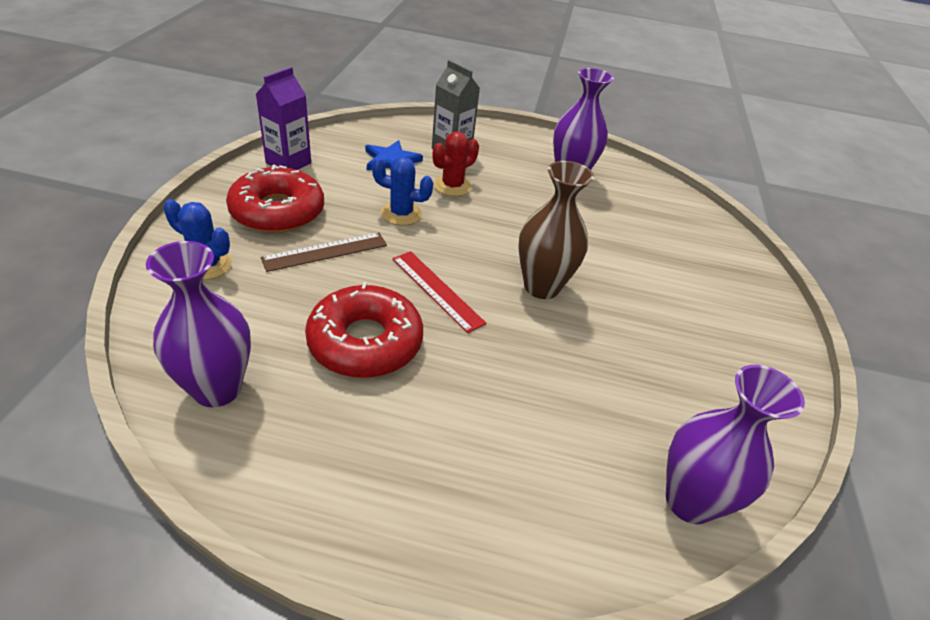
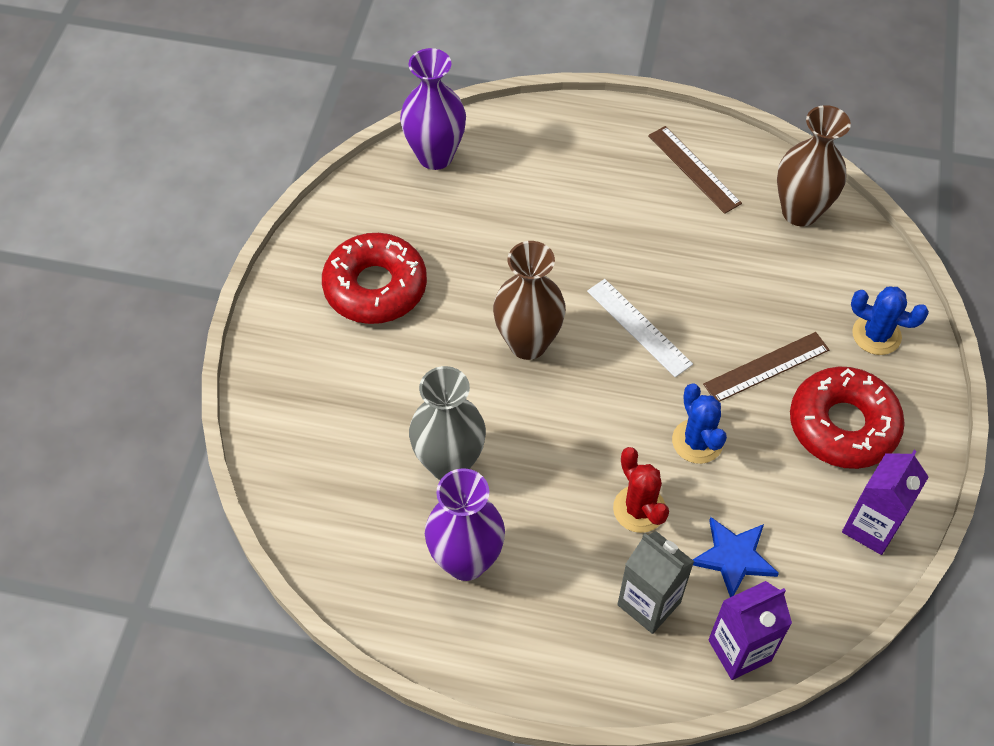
camera: 175 degrees left, 15 degrees up
(217, 389) = (800, 212): purple vase -> brown vase
(334, 458) = (694, 169): none -> brown ruler
(365, 342) = (696, 262): red donut -> red donut (375, 287)
(399, 130) = (739, 650): none -> purple carton
(401, 214) = (697, 441): blue cactus -> blue cactus turned 60 degrees clockwise
(436, 290) = (639, 327): red ruler -> white ruler
(452, 186) = (639, 509): red cactus -> red cactus turned 75 degrees counterclockwise
(592, 220) = (449, 463): none -> grey vase

